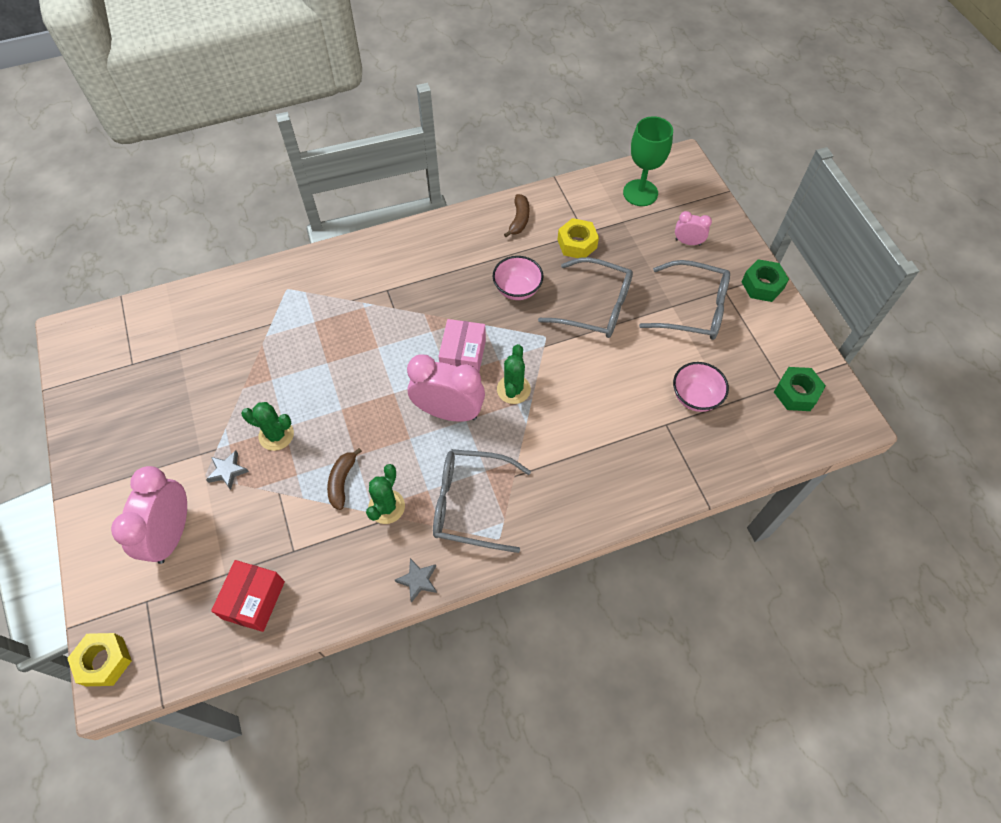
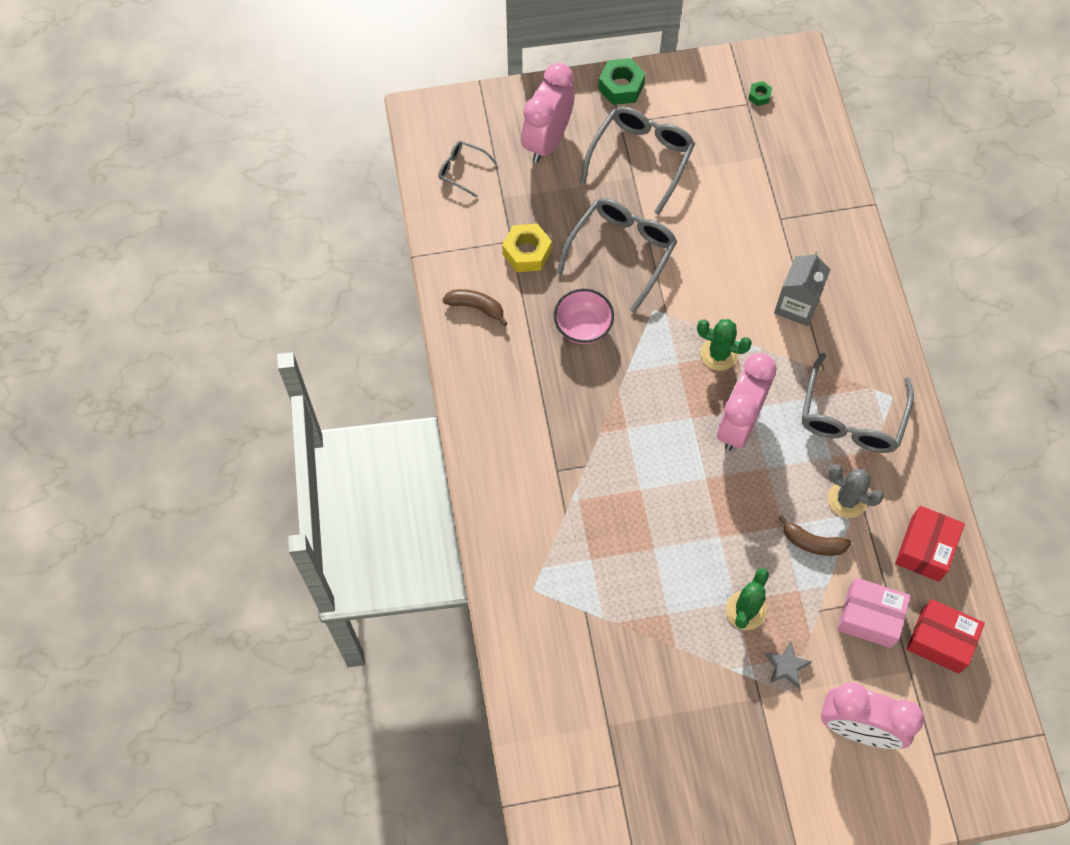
camera: 80 degrees left, 5 degrees up
(104, 661) = (996, 796): yellow nut -> none
(344, 580) = (925, 549): none -> red box
(386, 507) = (847, 499): green cactus -> grey cactus
(418, 580) = (930, 478): grey star -> none
(463, 356) = (667, 398): pink box -> pink box (869, 617)
(577, 446) = (796, 305): none -> grey carton
(640, 193) = (462, 170): green goblet -> grey glasses
(688, 242) = (547, 140): pink clock -> pink clock, size x1.97
(695, 397) = (752, 185): pink bowl -> none
(796, 393) = (759, 96): green nut -> green nut, size x0.51

